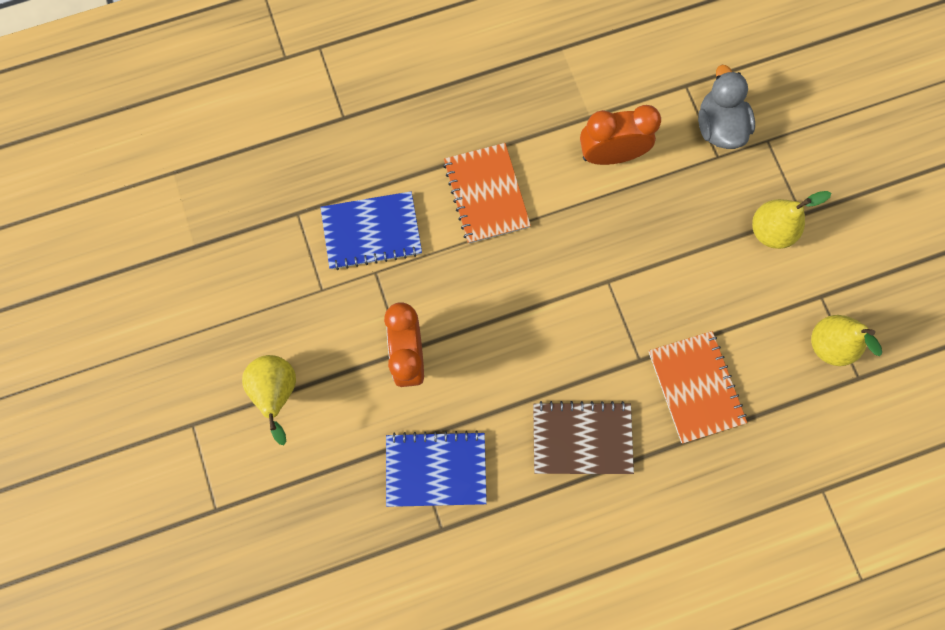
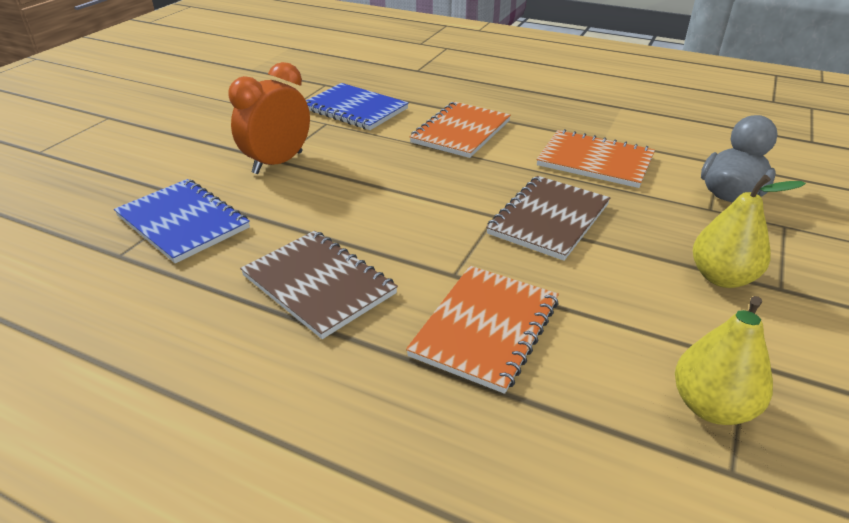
camera: 45 degrees right, 40 degrees down
(277, 392) = (174, 132): yellow pear -> none
(610, 155) = (595, 161): orange clock -> orange notebook
(641, 256) = (549, 219): none -> brown notebook

